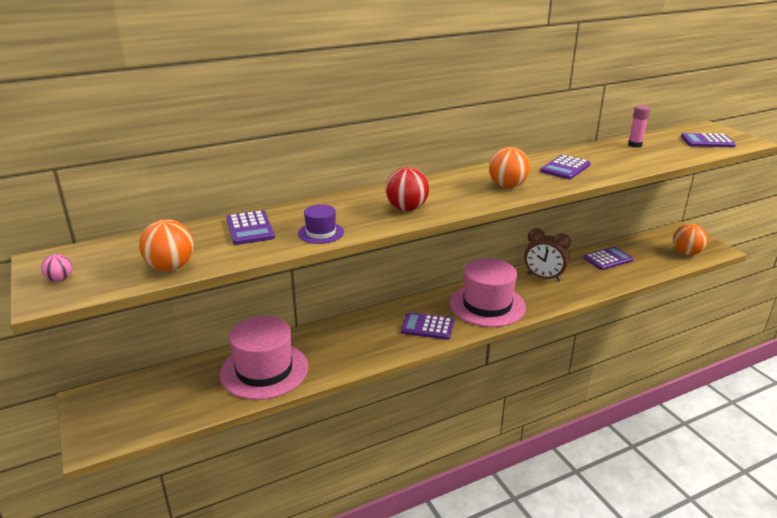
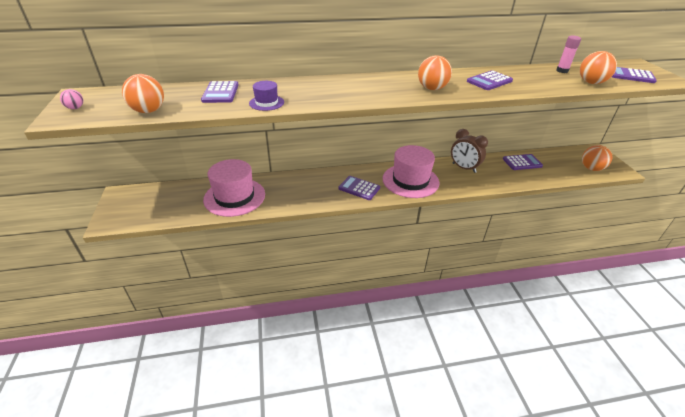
camera: 15 degrees right, 10 degrees up
(407, 208) = (341, 94): red ball -> none
(672, 155) = (591, 83): none -> orange ball

